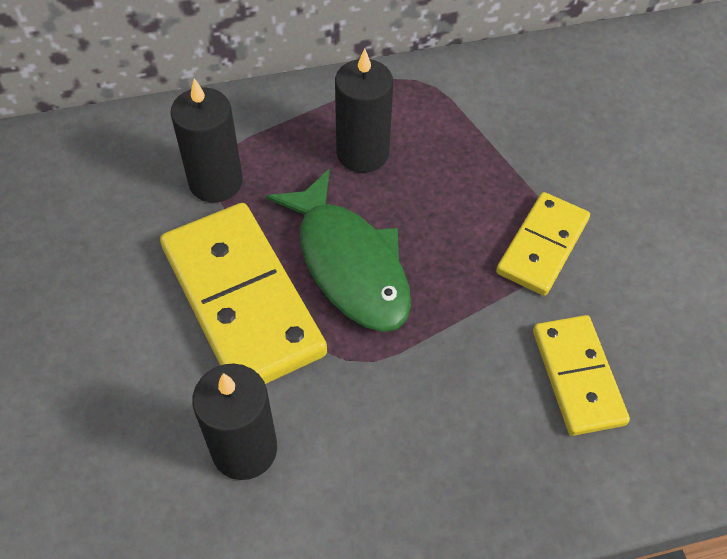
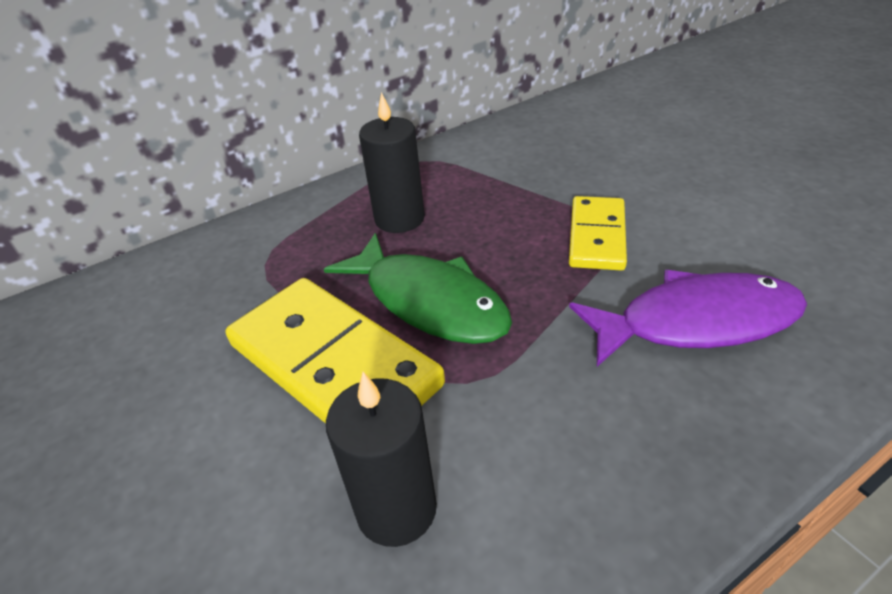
camera: 15 degrees left, 15 degrees down
(215, 182) = (267, 277): black candle -> none
(577, 377) = (696, 322): yellow domino -> purple fish

